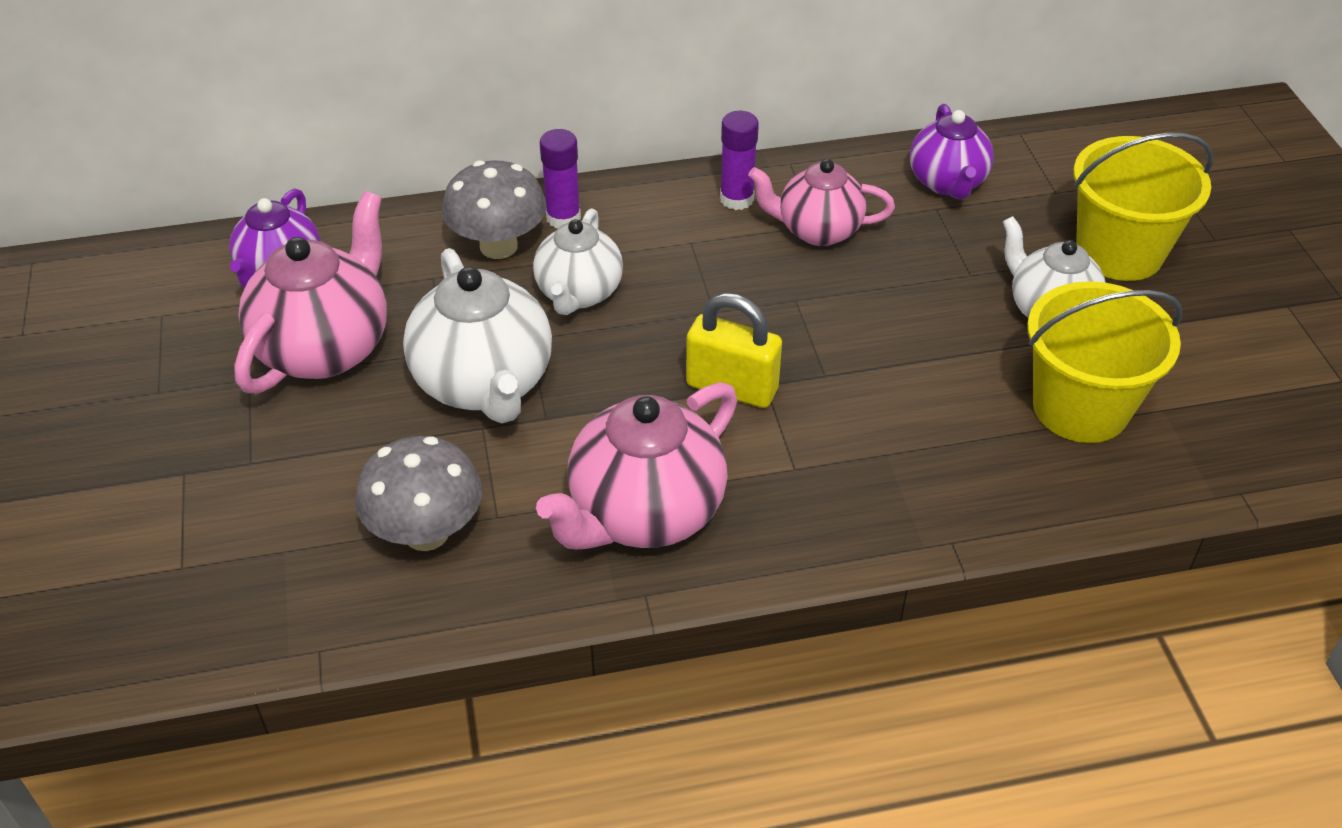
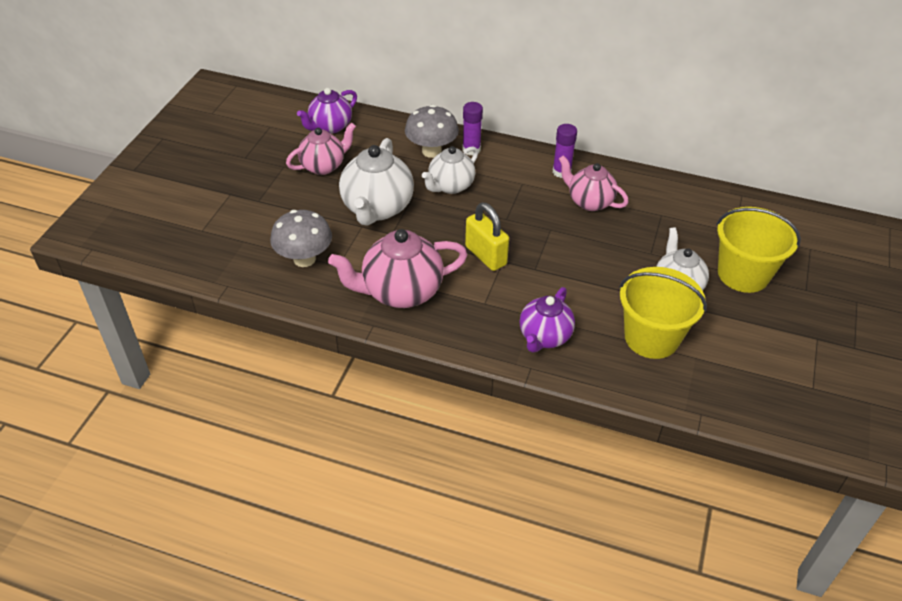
camera: 30 degrees right, 0 degrees up
(325, 348) = (323, 166): pink teapot -> pink teapot, size x0.65
(947, 183) = (678, 204): purple teapot -> purple teapot (544, 337)

